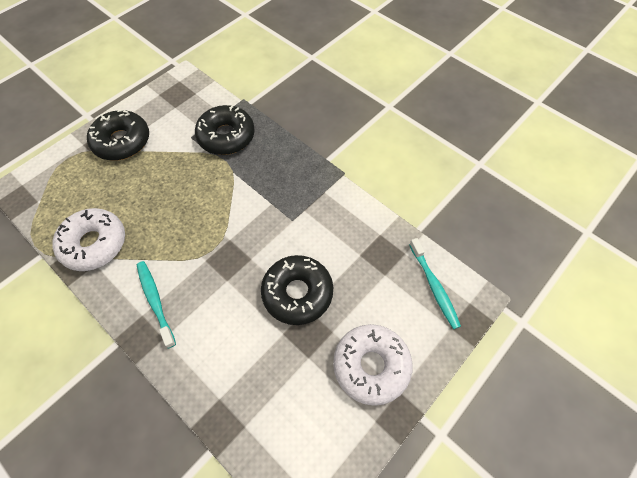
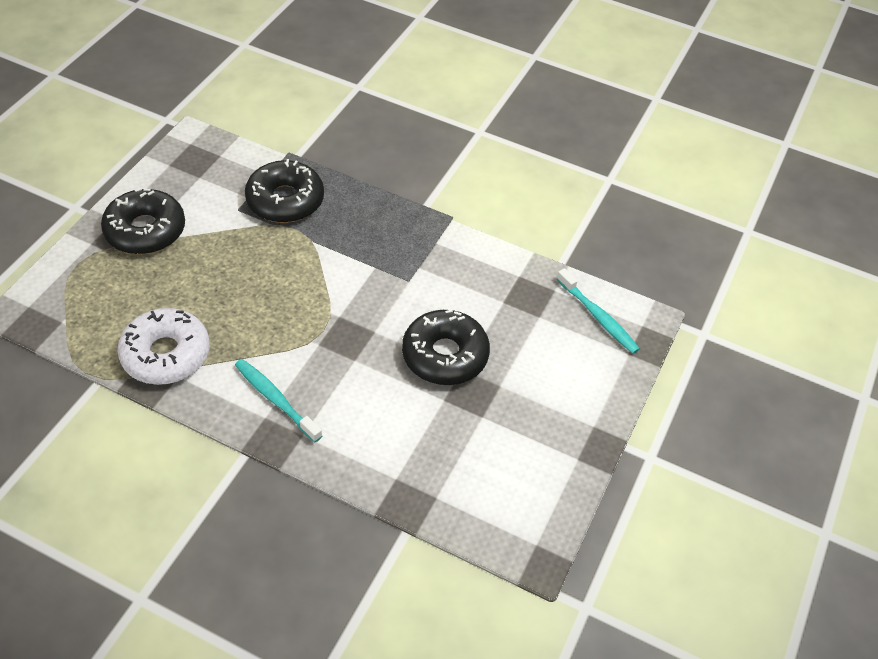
camera: 20 degrees left, 10 degrees down
(371, 366) = (555, 409): white donut -> none

